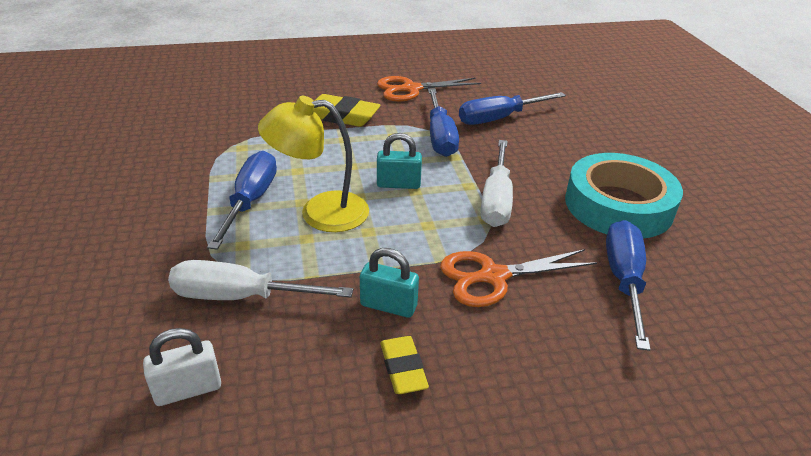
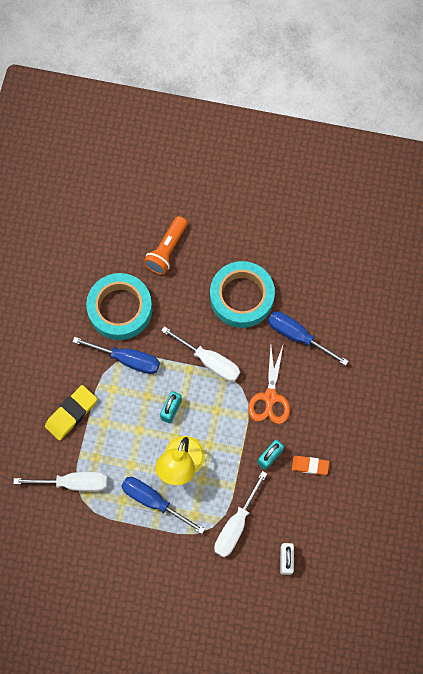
camera: 65 degrees left, 35 degrees up
(251, 136) = (74, 483): none -> white screwdriver
(403, 368) = (310, 466): yellow eraser -> orange eraser
(411, 89) = (51, 348): orange scissors -> none
(498, 118) = (120, 309): blue screwdriver -> turquoise tape
(606, 132) = (167, 250): none -> orange flashlight

